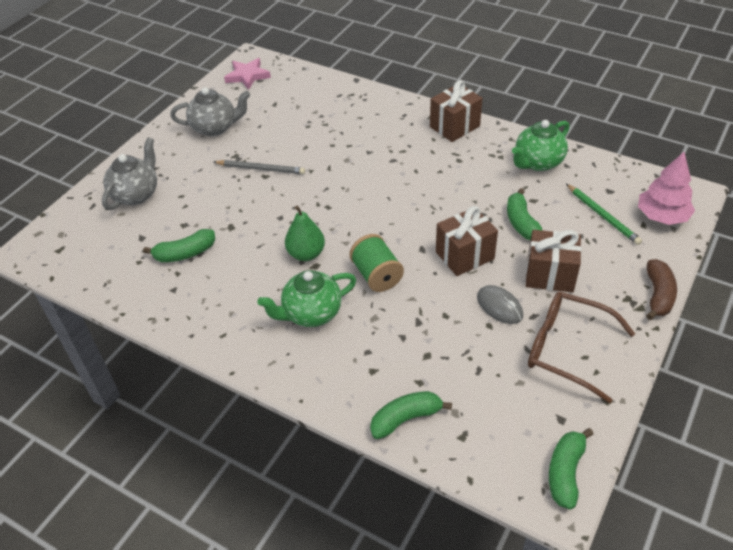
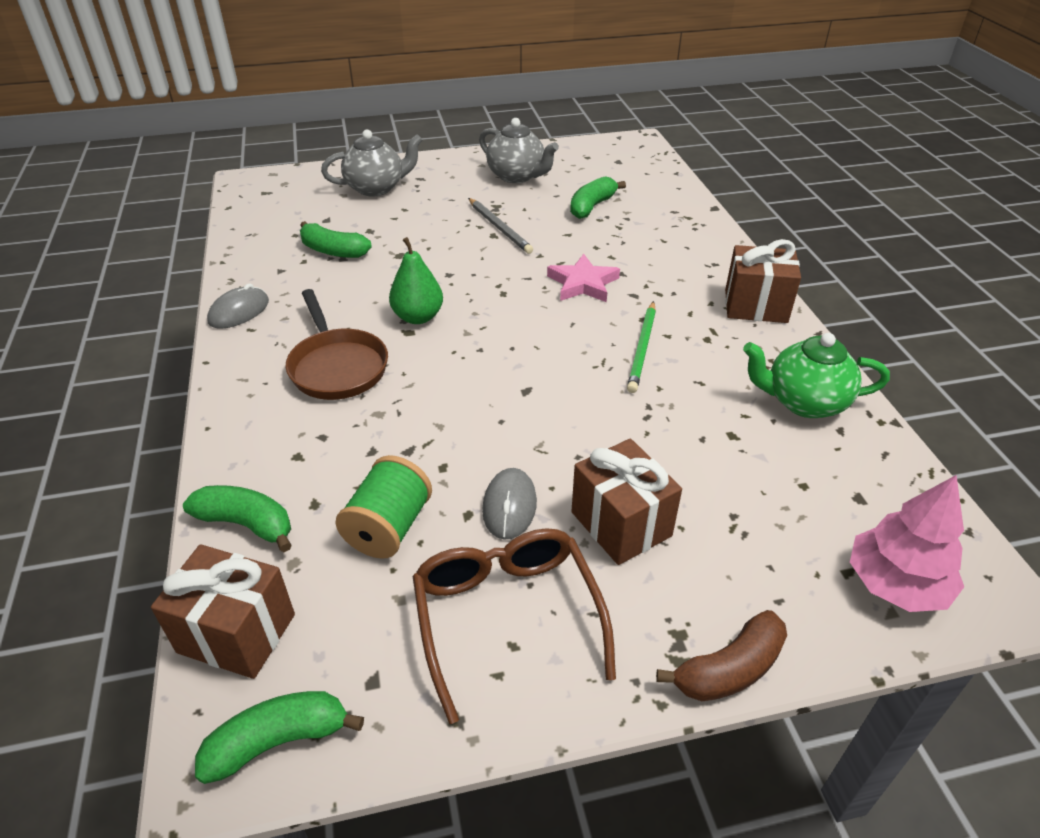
camera: 45 degrees right, 5 degrees down
(196, 331) = (239, 312): none -> grey mouse
(247, 76) = (612, 153): pink star -> pink star (583, 283)
(311, 313) = (337, 367): green teapot -> brown pan
(376, 275) = (444, 380): green spool -> green spool (388, 527)
(464, 255) = (558, 429): brown gift -> brown gift (236, 633)
(521, 223) = (677, 446): green banana -> green banana (592, 206)
(603, 216) = (801, 517): green pencil -> green pencil (642, 349)

